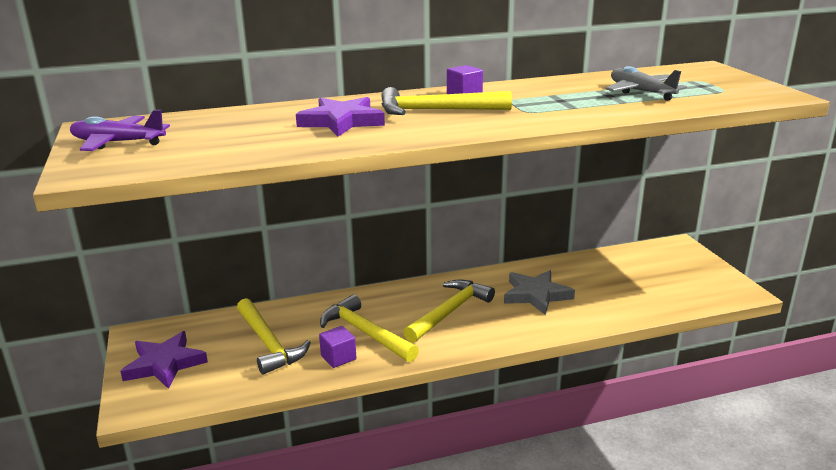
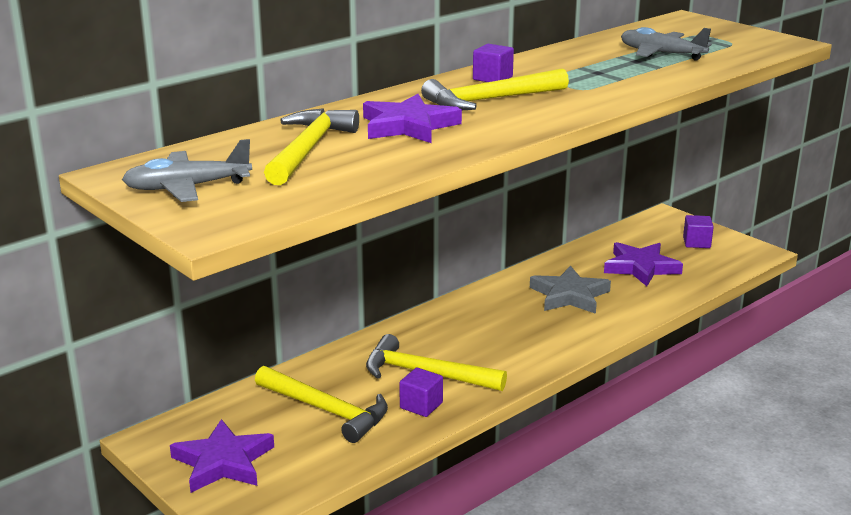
camera: 25 degrees left, 0 degrees up
(118, 143) = (187, 188): purple plane -> grey plane
(450, 312) = (496, 332): yellow hammer -> yellow hammer (308, 149)
(619, 284) = (641, 267): none -> purple star
(689, 273) = (696, 243): none -> purple cube

